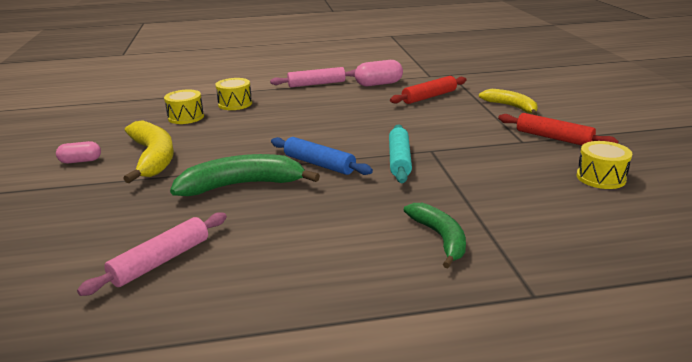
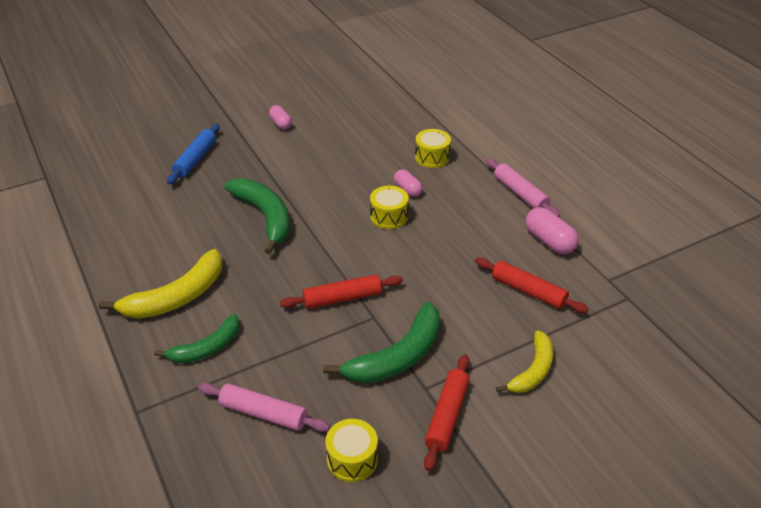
camera: 70 degrees right, 15 degrees up
(153, 158) = (298, 155): yellow banana -> yellow banana (176, 297)
(161, 261) = (154, 216): pink rolling pin -> pink rolling pin (264, 413)
(186, 117) = (386, 140): yellow drum -> yellow drum (389, 216)
(270, 118) = (407, 190): none -> pink capsule
(319, 164) = (316, 248): blue rolling pin -> blue rolling pin (195, 159)
(399, 160) = (342, 298): turquoise rolling pin -> red rolling pin
(484, 147) = (397, 356): none -> green banana

